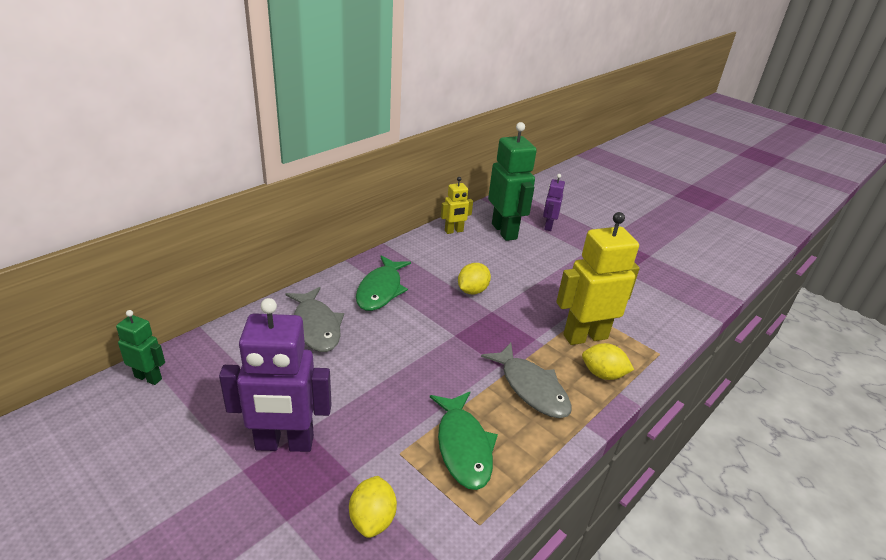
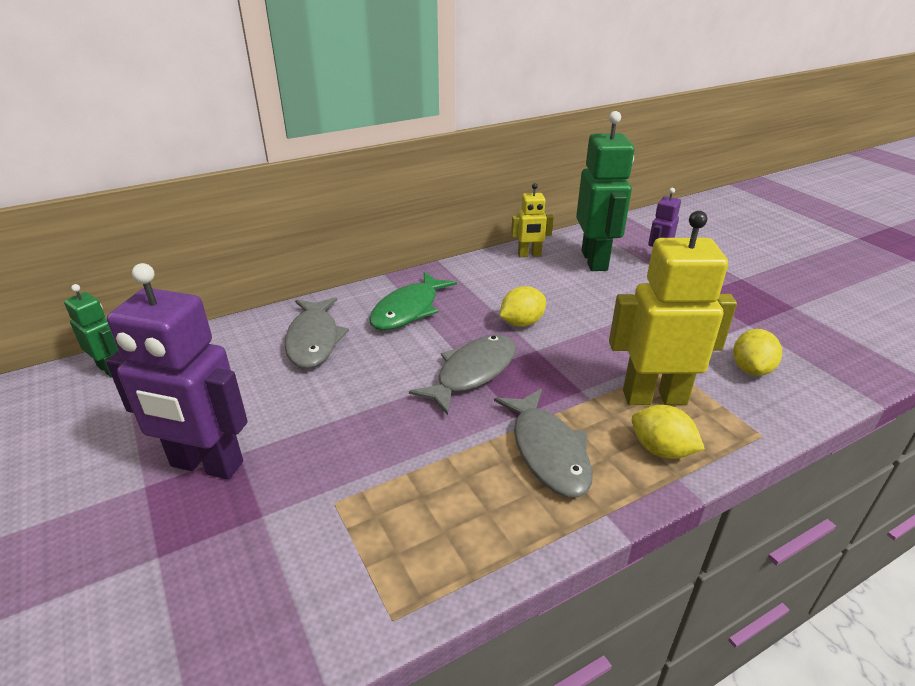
camera: 20 degrees right, 0 degrees up
(372, 519) = (257, 579): yellow lemon -> yellow lemon (751, 369)
(454, 336) = (472, 373): none -> grey fish
(463, 447) = (420, 510): green fish -> none

